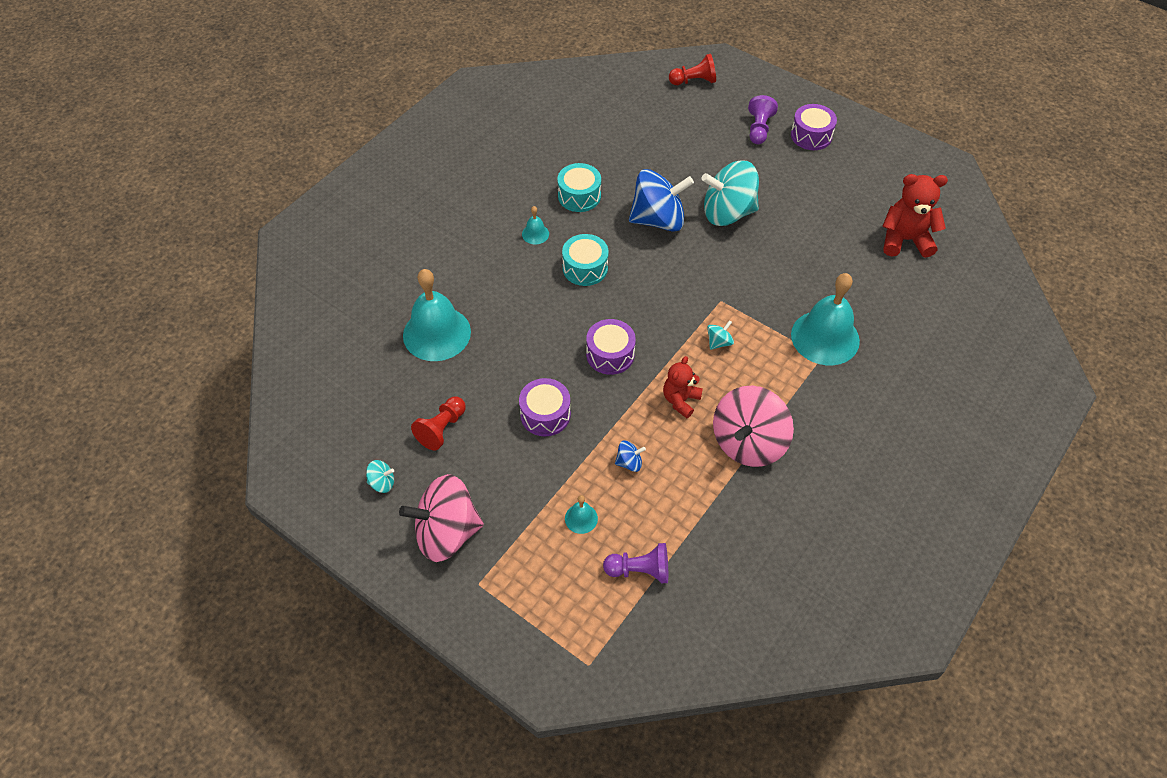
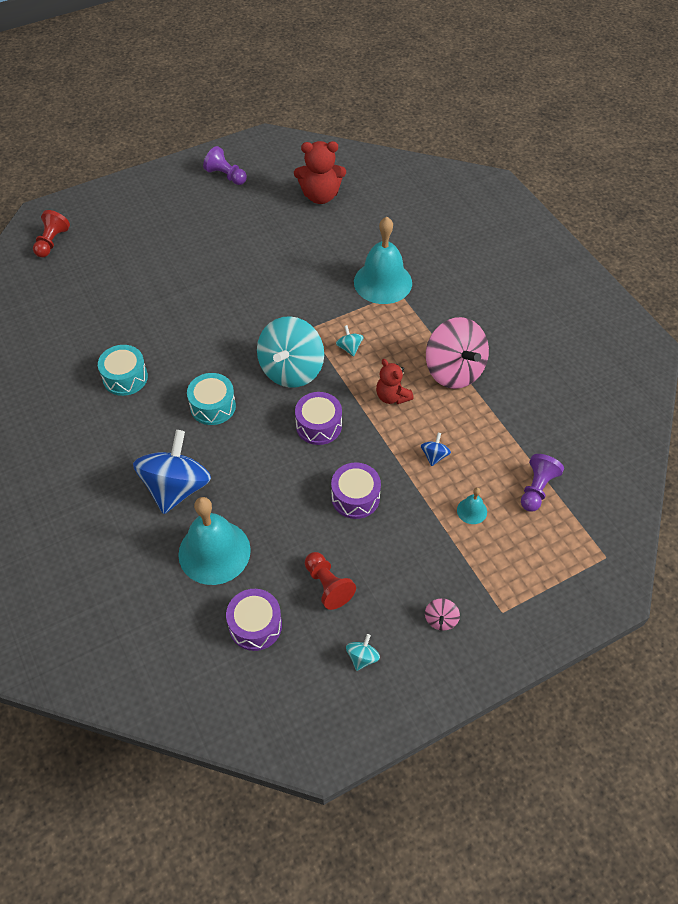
camera: 65 degrees left, 0 degrees up
(447, 533) = (441, 619): pink spinning top -> pink spinning top, size x0.41
(535, 234) = (147, 428): turquoise bell -> none
(658, 220) = (194, 333): blue spinning top -> blue spinning top (176, 488)
(727, 213) = (220, 285): turquoise spinning top -> turquoise spinning top (291, 370)
(759, 129) = (143, 225): purple pawn -> purple pawn (226, 176)
(811, 136) = (176, 198): purple drum -> purple drum (255, 625)
(905, 240) = (320, 196): red teddy bear -> red teddy bear turned 120 degrees counterclockwise

